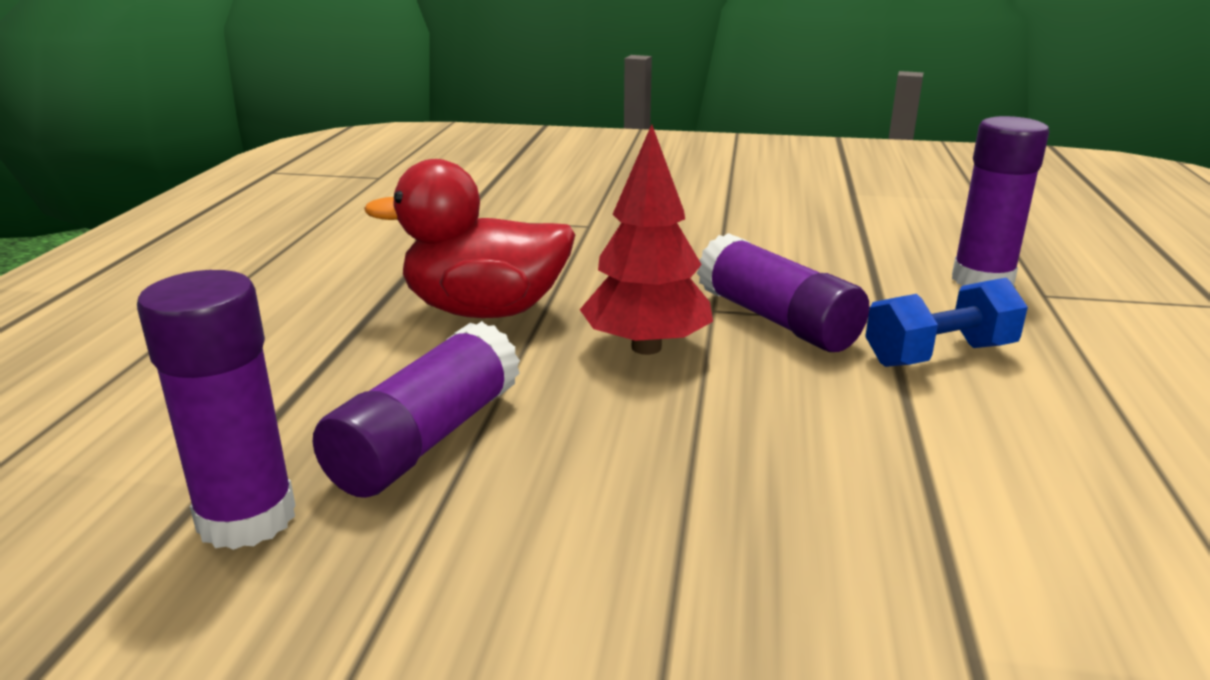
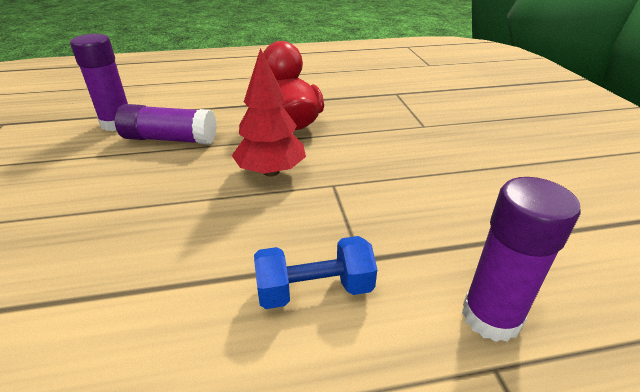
camera: 70 degrees right, 10 degrees up
(776, 320) = (331, 209): purple glue stick -> none
(939, 355) = (314, 290): blue dumbbell -> blue dumbbell turned 60 degrees counterclockwise

